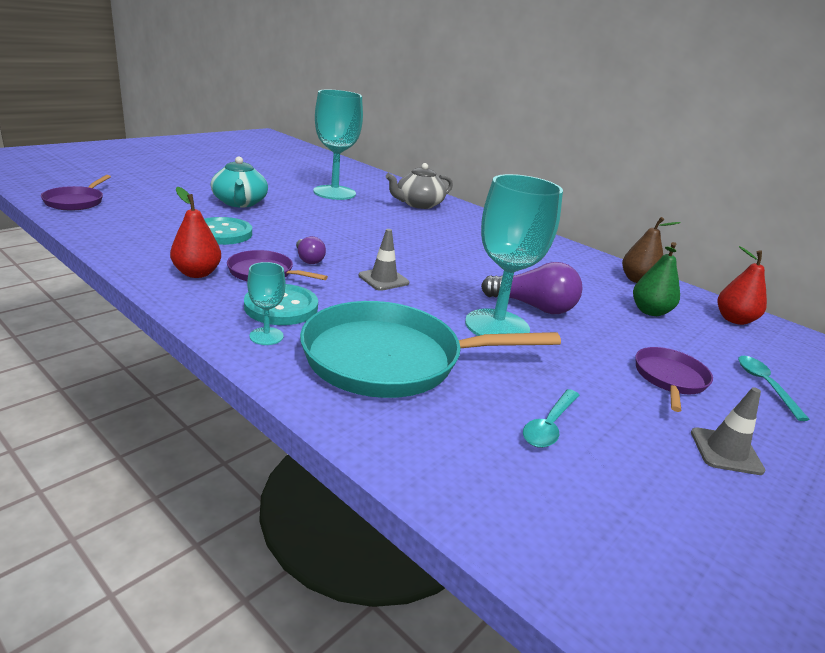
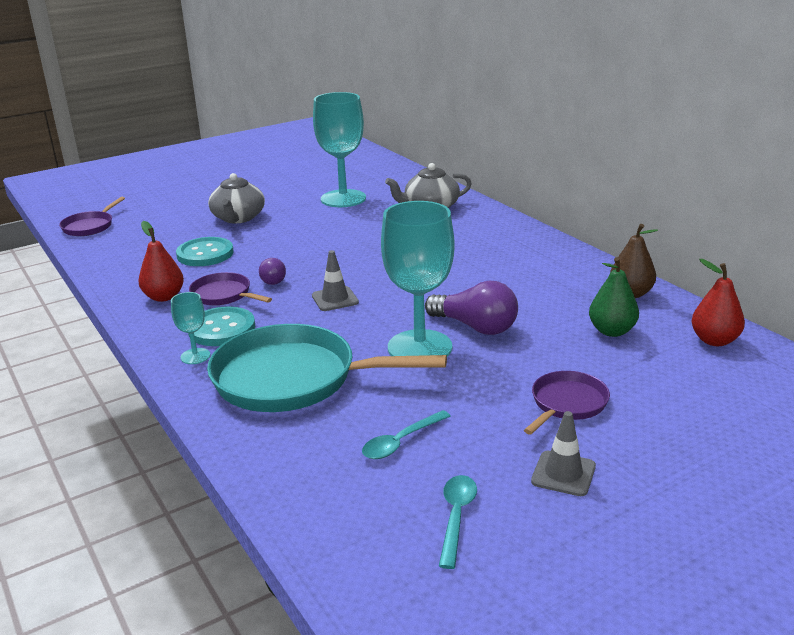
camera: 20 degrees right, 0 degrees up
(240, 203) = (238, 218): turquoise teapot -> grey teapot
(764, 385) = (677, 413): turquoise spoon -> turquoise spoon (456, 517)

